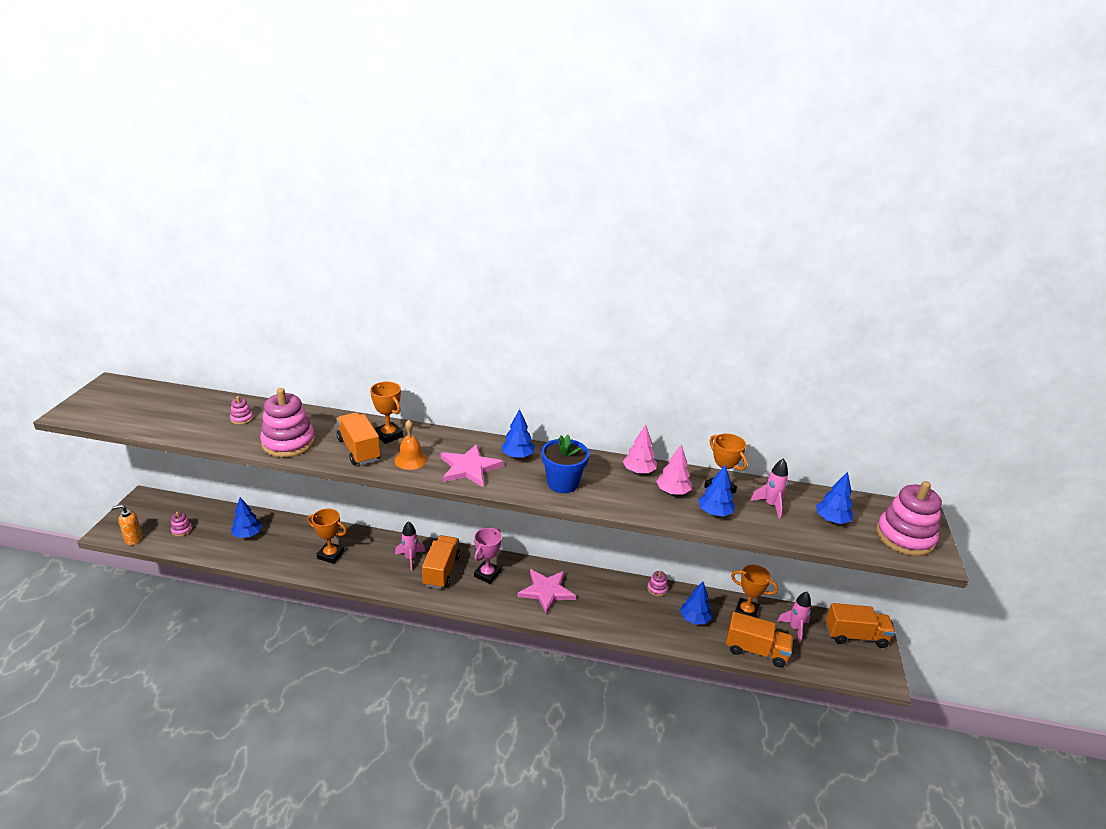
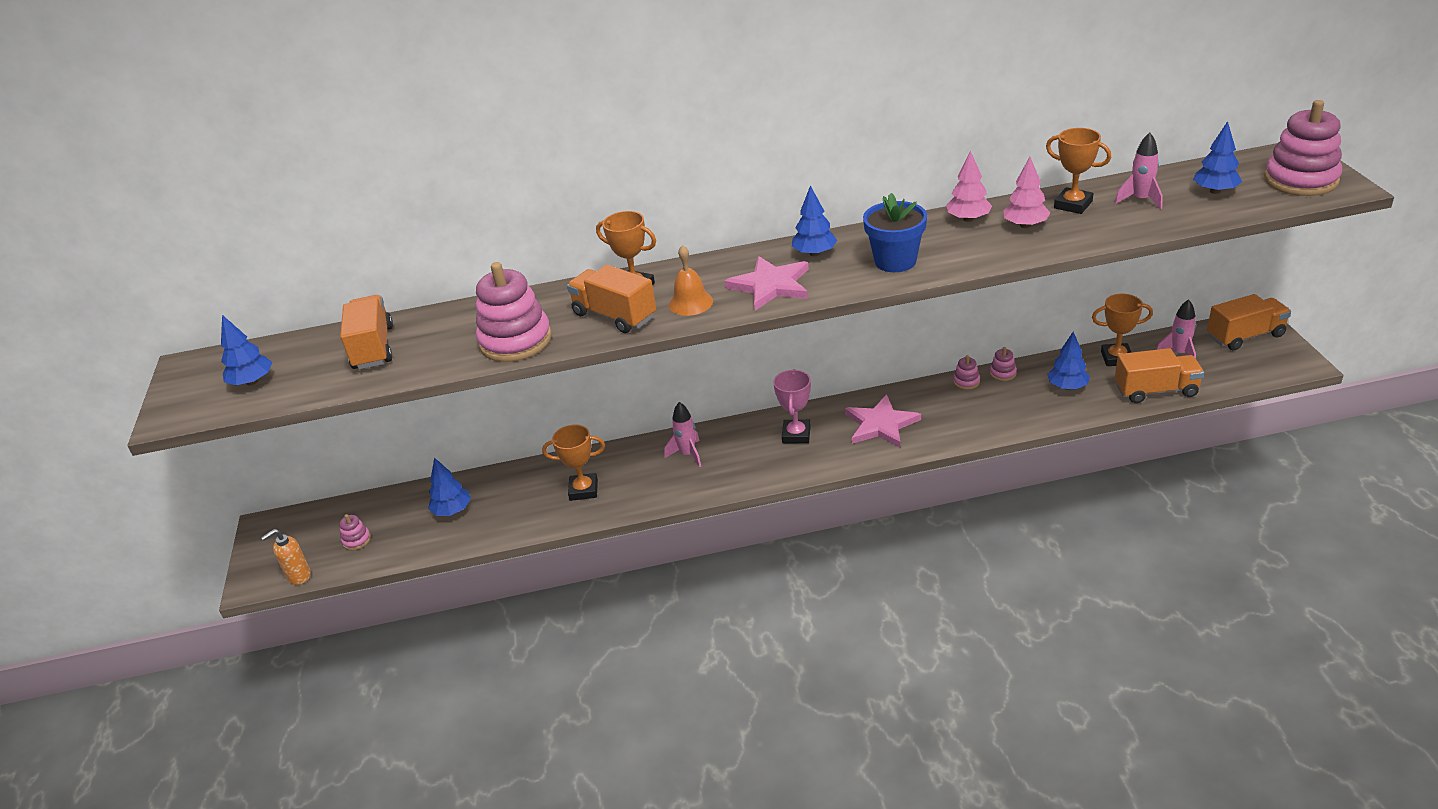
camera: 15 degrees left, 5 degrees up
(242, 418) = (422, 338): pink stacking toy -> pink stacking toy (966, 382)
(441, 571) = (738, 452): orange truck -> orange truck (373, 348)
(714, 513) = (1089, 228): blue tree -> blue tree (252, 382)

